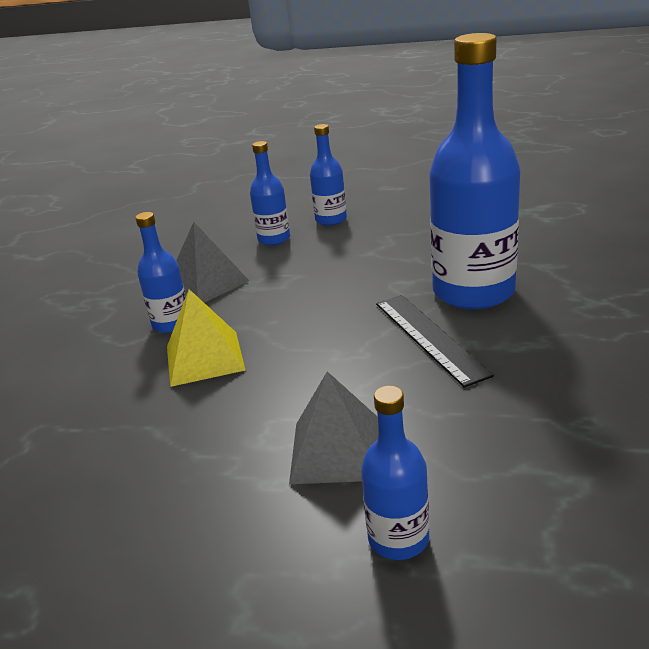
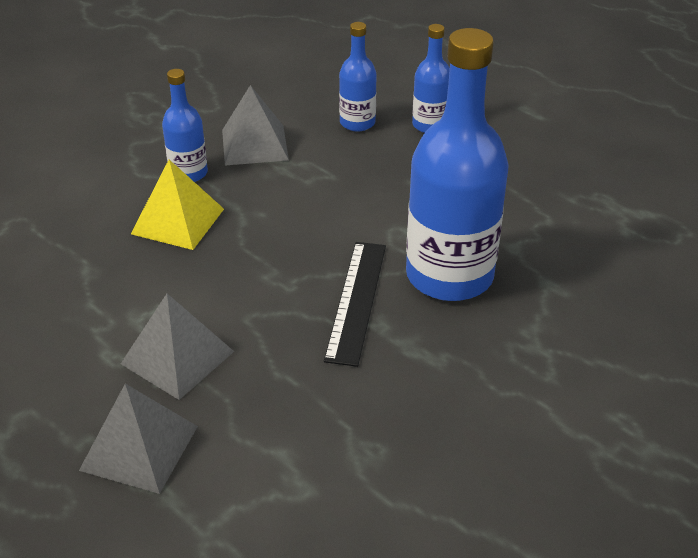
camera: 30 degrees right, 10 degrees up
(398, 538) = (139, 447): blue bottle -> grey pyramid

